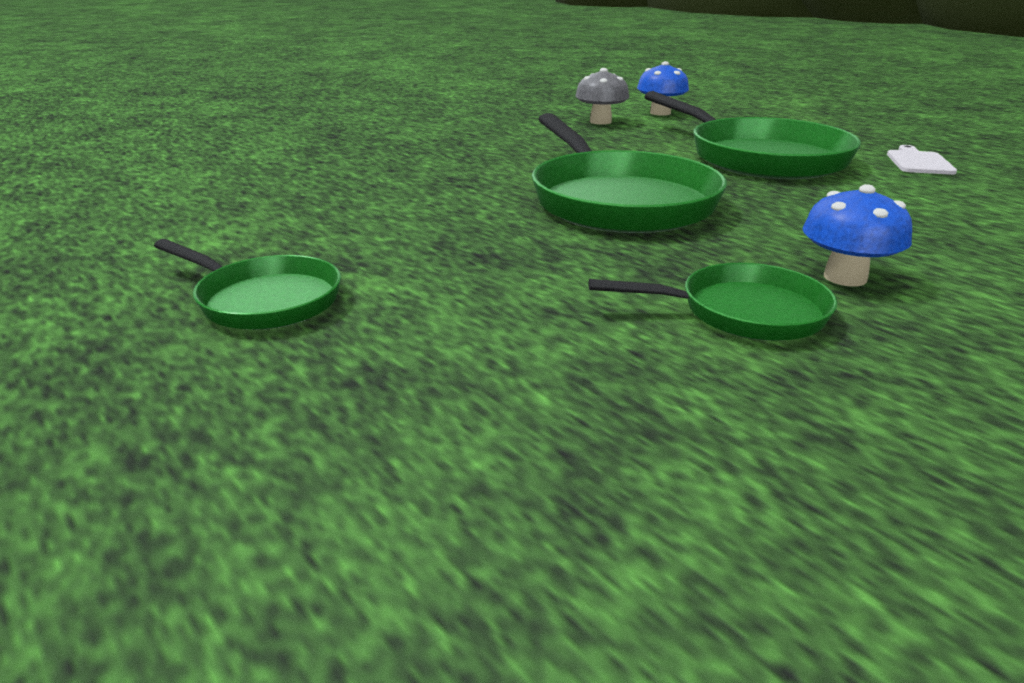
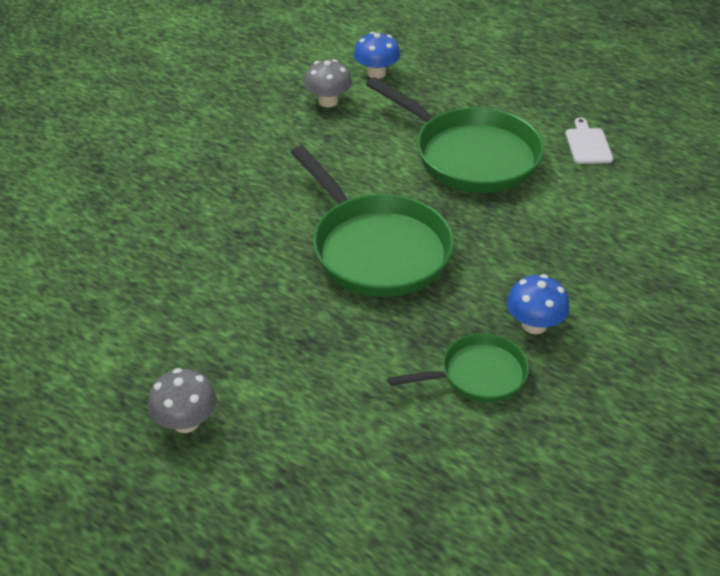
camera: 15 degrees left, 15 degrees up
(264, 300) = (186, 422): green pan -> grey mushroom

